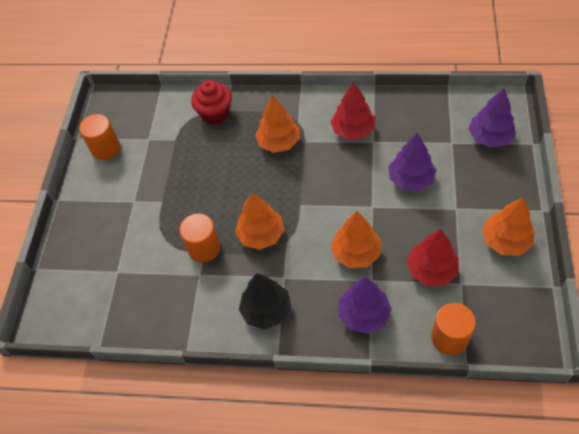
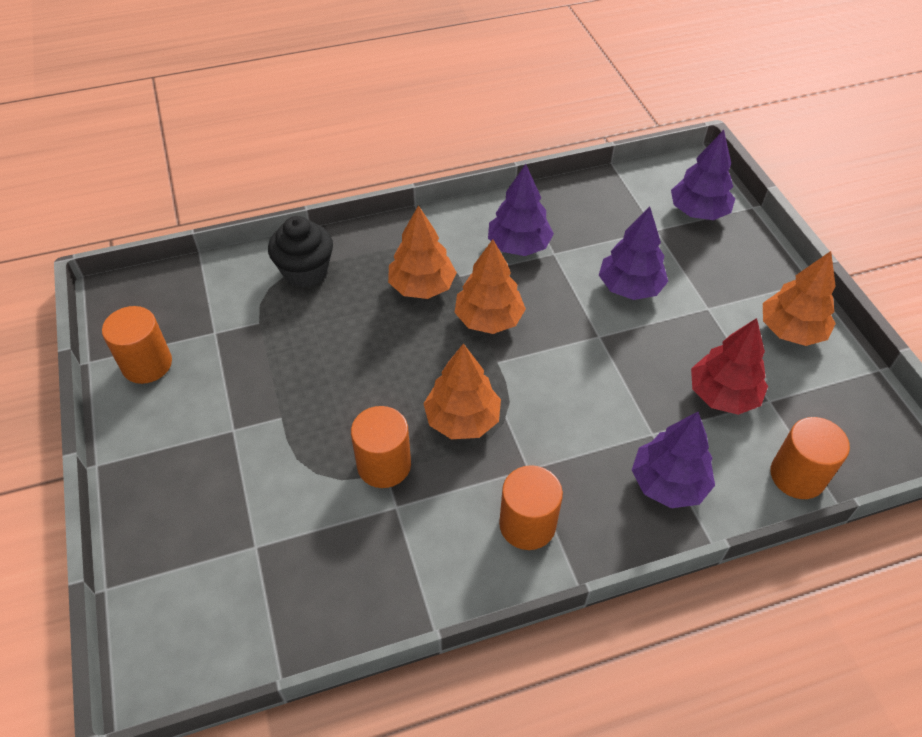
camera: 30 degrees left, 5 degrees down
(215, 113) = (305, 271): red cupcake -> black cupcake
(266, 310) = (527, 524): black tree -> orange cylinder
(353, 130) = (519, 245): red tree -> purple tree
(356, 253) = (611, 403): orange tree -> orange tree (489, 319)

